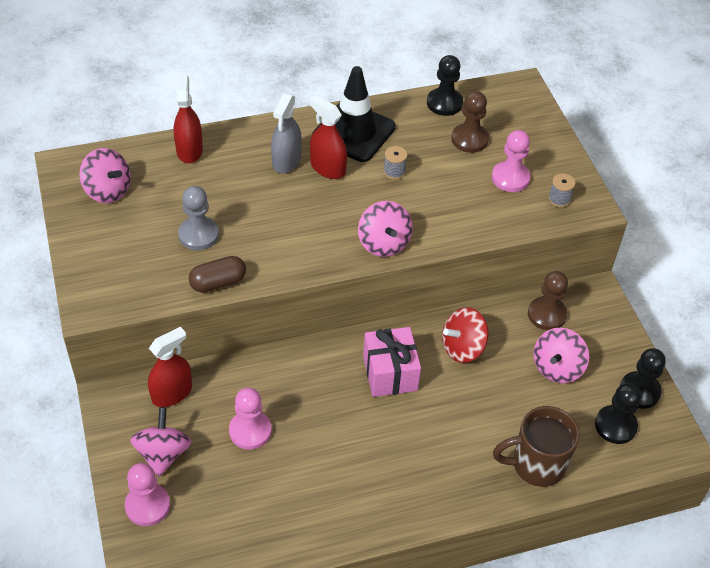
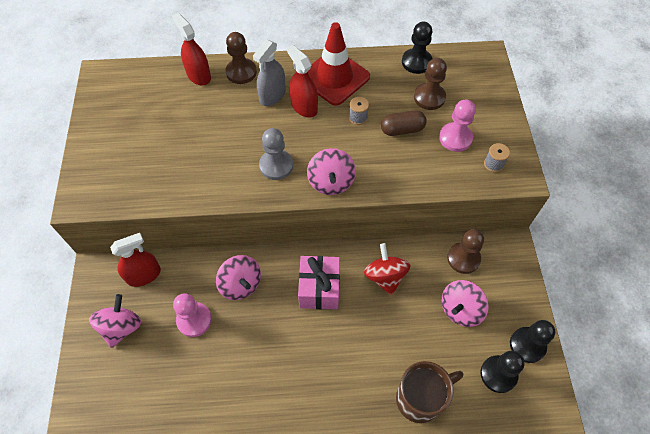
camera: 15 degrees right, 10 degrees up
(108, 190) = (125, 101): pink spinning top -> pink spinning top (240, 284)
(147, 505) = (96, 371): pink pawn -> none
(189, 150) = (198, 75): red spray bottle -> red spray bottle turned 45 degrees counterclockwise
(198, 235) = (183, 150): grey pawn -> grey pawn (276, 165)
(218, 282) = (185, 196): brown capsule -> brown capsule (402, 130)
(240, 140) = (241, 72): none -> brown pawn
(354, 132) = (334, 77): black traffic cone -> red traffic cone
(462, 348) = (385, 277): red spinning top -> red spinning top turned 90 degrees clockwise
(536, 465) = (420, 398): brown mug -> brown mug turned 150 degrees clockwise

